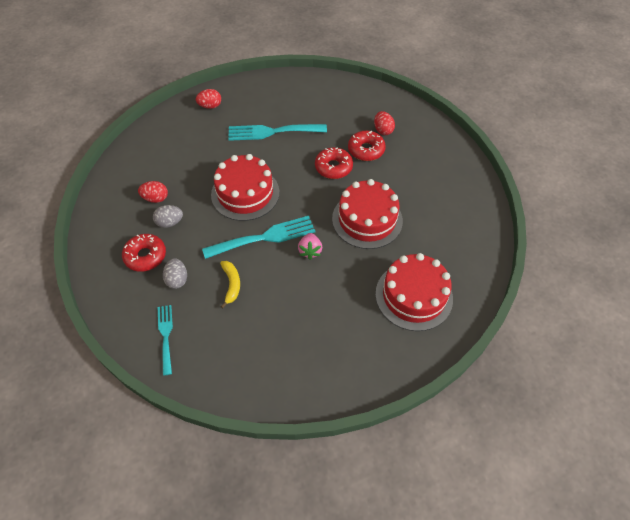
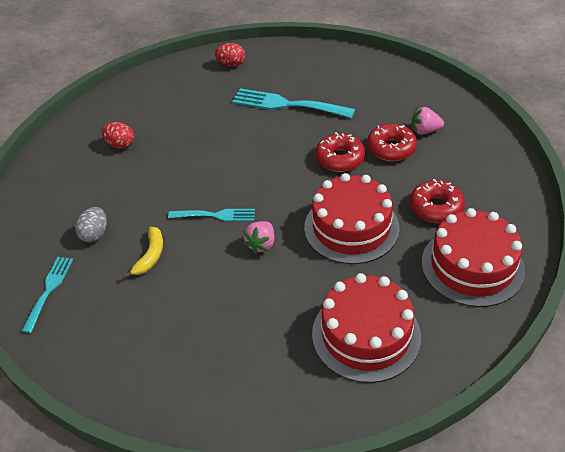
camera: 25 degrees right, 10 degrees down
(145, 256) = (76, 200): red donut -> red donut (436, 207)
(170, 222) = (121, 173): grey egg -> none
(245, 193) = (220, 162): red cake -> red cake (472, 266)
(264, 237) = (216, 215): turquoise fork -> turquoise fork, size x0.60
(383, 130) = (425, 131): red egg -> pink strawberry

